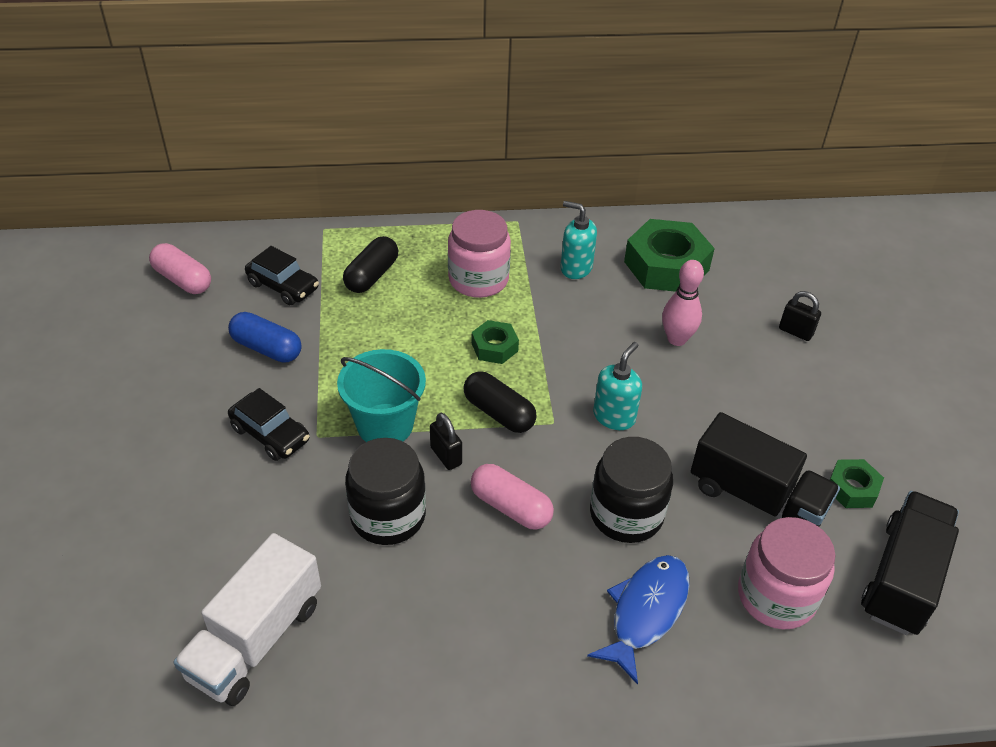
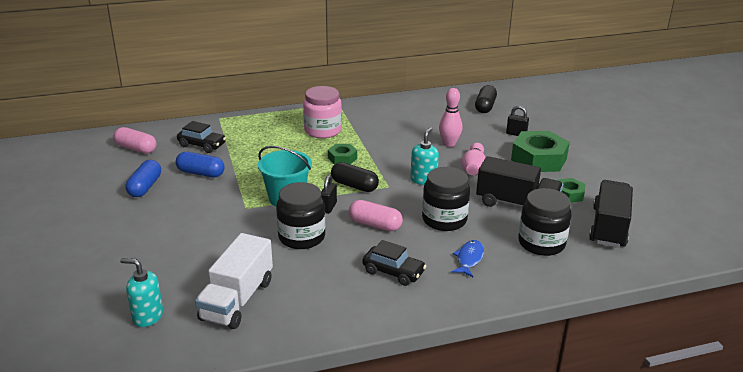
camera: 10 degrees left, 15 degrees down
(176, 366) = (145, 187): none -> blue capsule
(270, 434) = (216, 210): black car -> black car (393, 272)
(372, 275) = (256, 135): black capsule -> black capsule (485, 107)
(446, 456) = (328, 207): black padlock -> black padlock turned 60 degrees clockwise
(576, 268) = (380, 120): turquoise soap dispenser -> turquoise soap dispenser (147, 316)
(645, 612) = (469, 259): blue fish -> blue fish, size x0.66
(666, 266) = (433, 114): green nut -> green nut (538, 159)
(704, 402) = (473, 168): none -> pink bowling pin
(776, 596) = (541, 243): pink jar -> black jar

